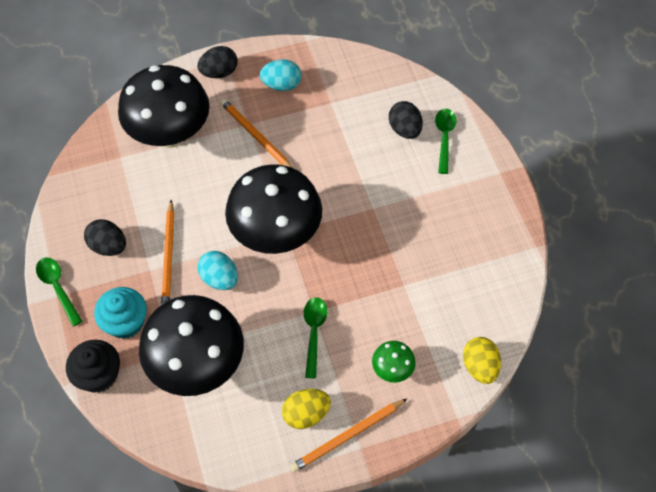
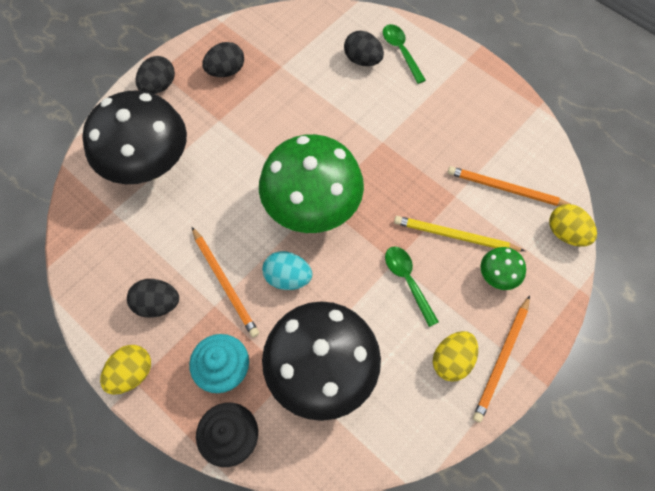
camera: 30 degrees left, 5 degrees up
(58, 288) = (131, 373): green spoon -> yellow egg
(256, 136) = (233, 128): orange pencil -> orange pencil (506, 189)
(276, 234) = (312, 208): black mushroom -> green mushroom
(281, 85) = (226, 71): turquoise egg -> black egg
(379, 317) = (455, 236): none -> yellow pencil

